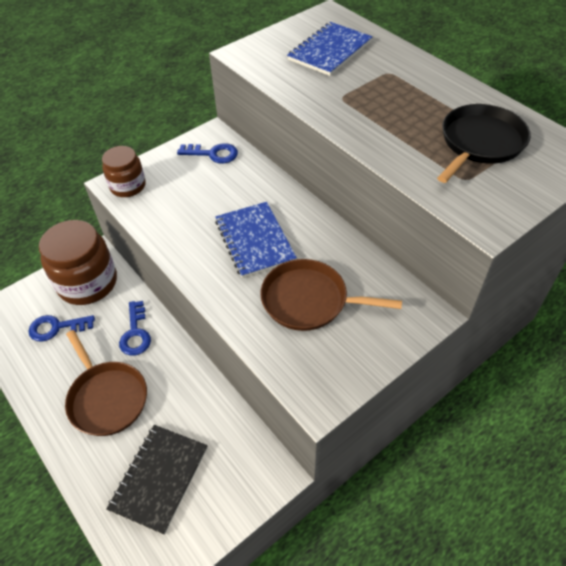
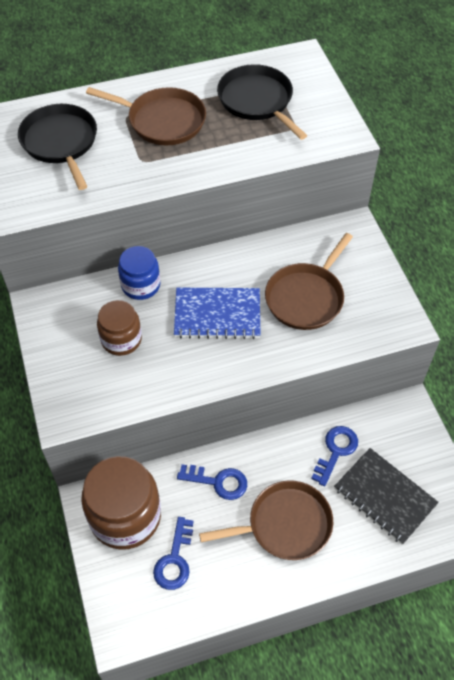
camera: 70 degrees left, 5 degrees up
(128, 186) = (75, 404): brown jar -> brown jar (121, 339)
(213, 154) = (72, 313): blue key -> blue key (336, 451)
(261, 182) = (141, 285): none -> blue jar
(330, 51) = (61, 143): blue notebook -> black pan
(400, 93) = (162, 121): none -> brown pan

